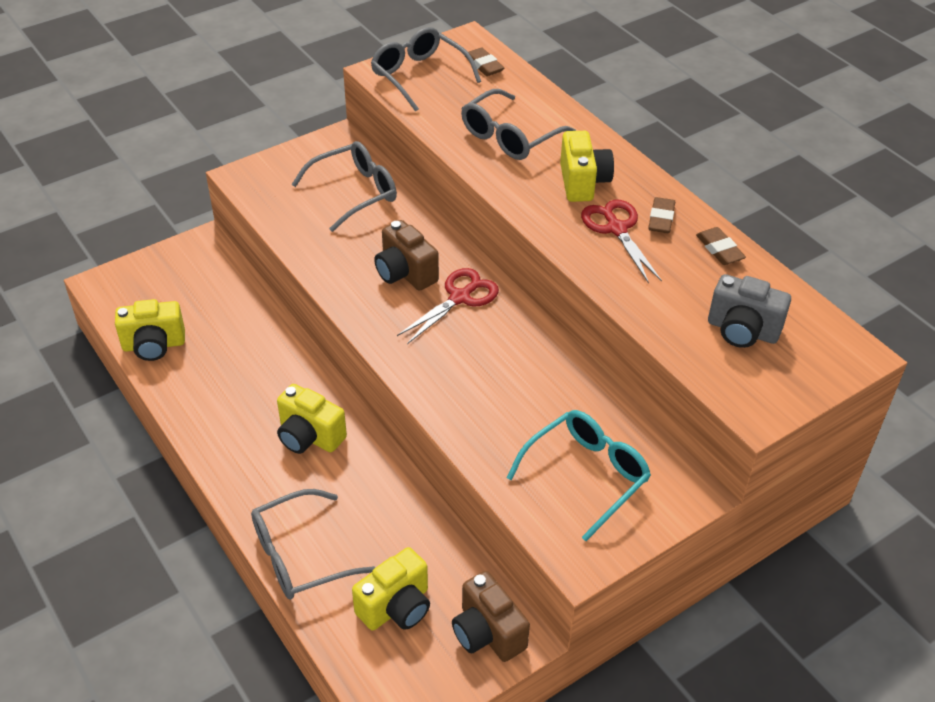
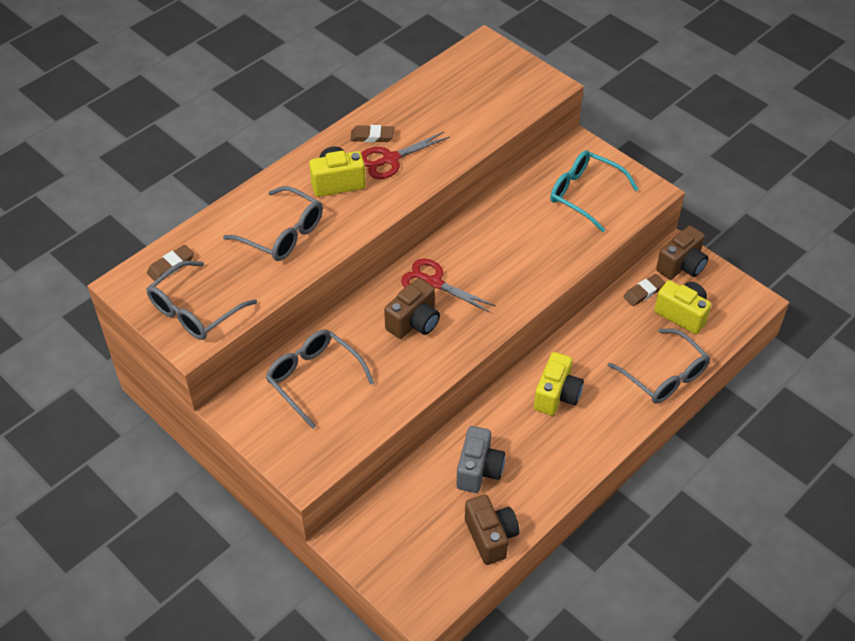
camera: 100 degrees left, 5 degrees up
(154, 345) = (491, 537): yellow camera -> brown camera
(719, 249) = (400, 105): brown eraser -> brown eraser (644, 292)
(742, 331) = (480, 93): grey camera -> grey camera (479, 470)

